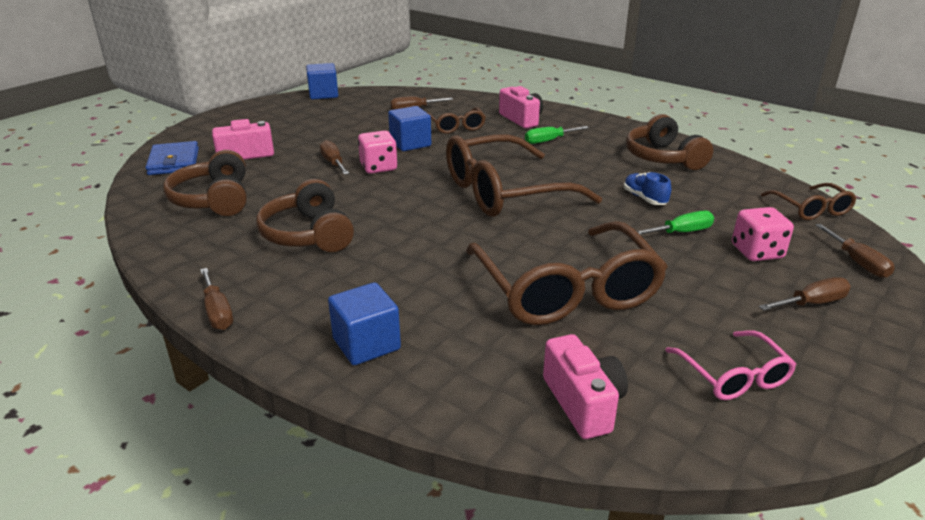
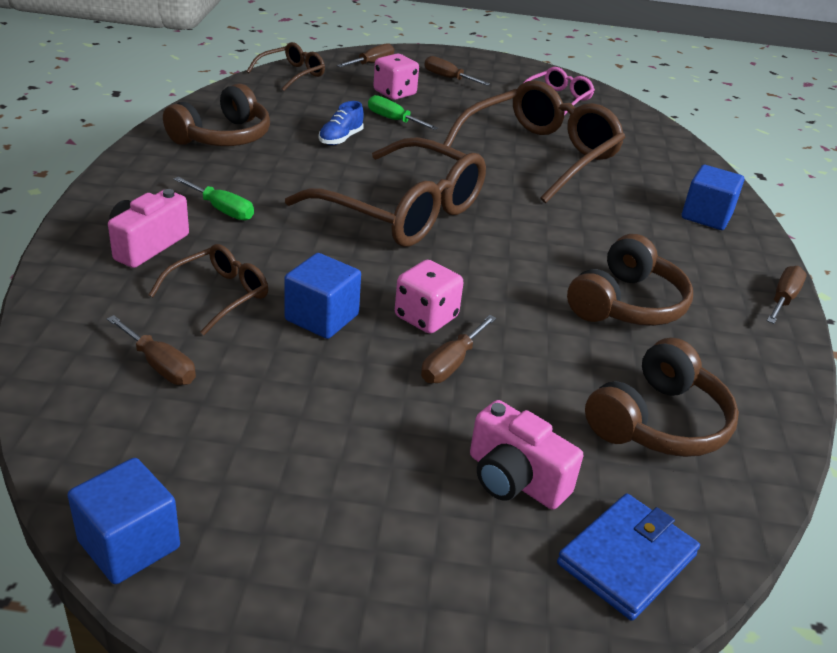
camera: 125 degrees left, 5 degrees up
(583, 403) = (642, 135): pink camera -> none

